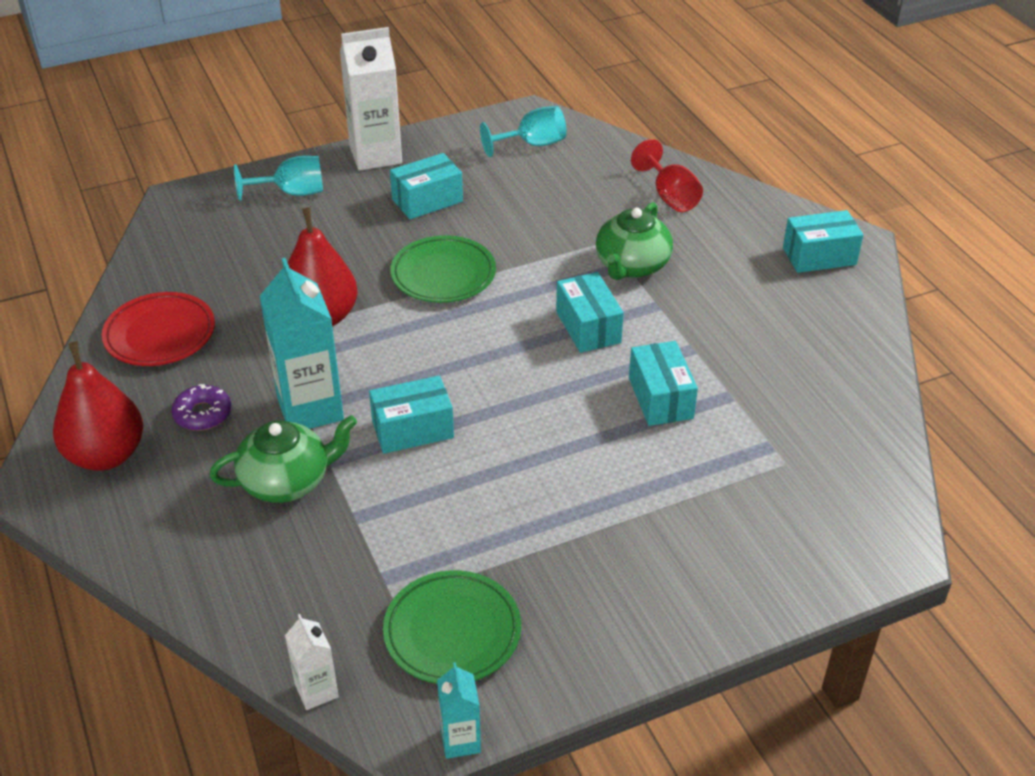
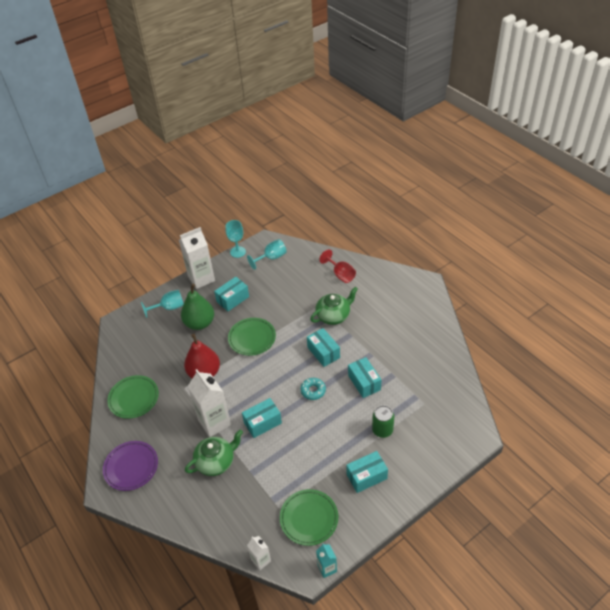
camera: 10 degrees left, 5 degrees up
(106, 455) = (131, 467): red pear -> purple plate
(160, 334) = (134, 398): red plate -> green plate
(203, 414) = (167, 436): purple donut -> none
(310, 409) = (214, 422): turquoise carton -> white carton
(344, 230) = (200, 323): none -> green pear
(466, 123) = (238, 252): none -> turquoise goblet
(542, 392) = (313, 391): none -> turquoise donut
(631, 266) = (333, 316): green teapot -> green teapot turned 135 degrees counterclockwise
(674, 495) = (382, 430): none -> green can
(819, 256) = (413, 293): turquoise box -> turquoise box (366, 476)

